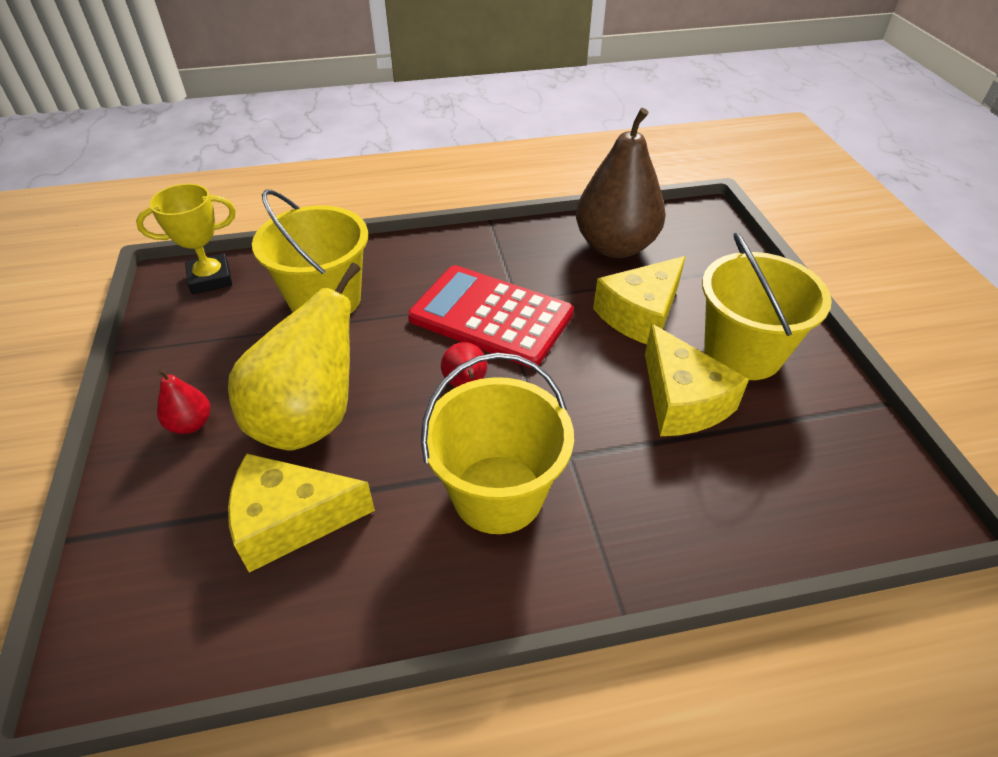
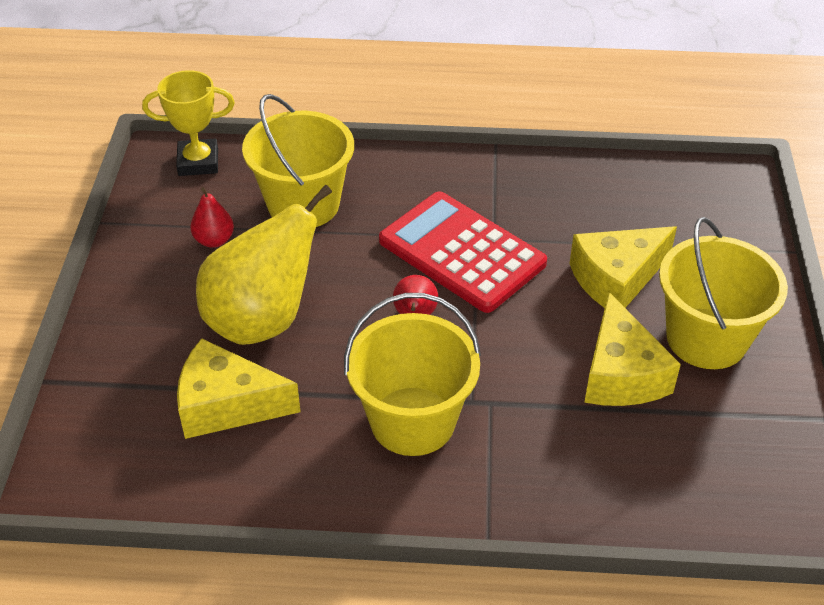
camera: 15 degrees right, 0 degrees up
(191, 424) = (157, 303): red pear -> red pear (214, 240)
(615, 246) = (621, 199): brown pear -> none

